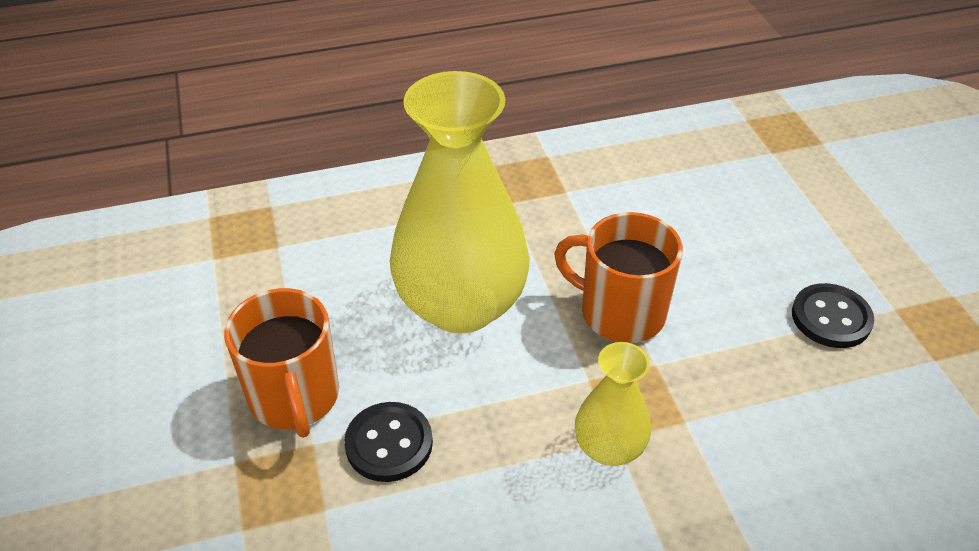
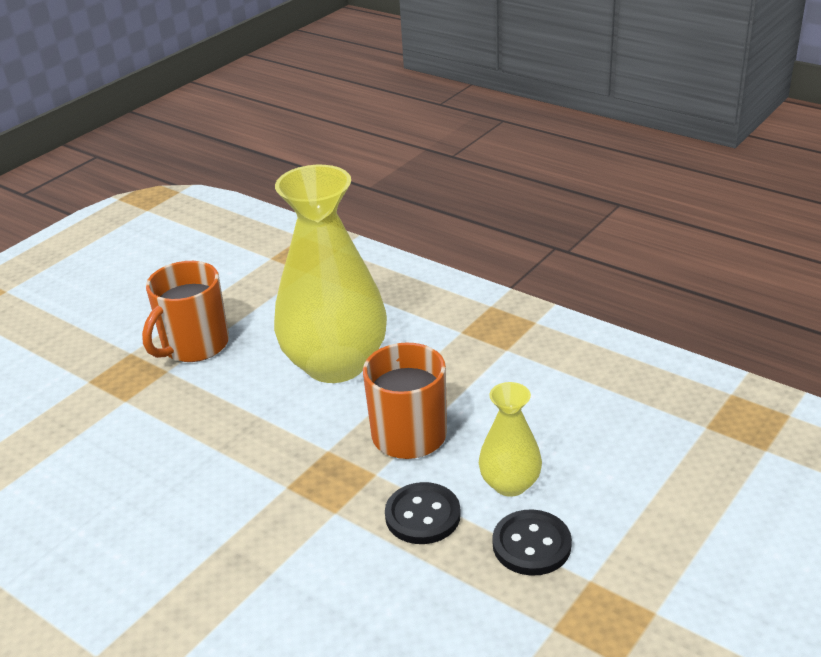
camera: 55 degrees right, 10 degrees down
(389, 443) = (193, 397): black button -> black button (422, 515)
(609, 447) = (275, 487): yellow vase -> yellow vase (510, 484)

